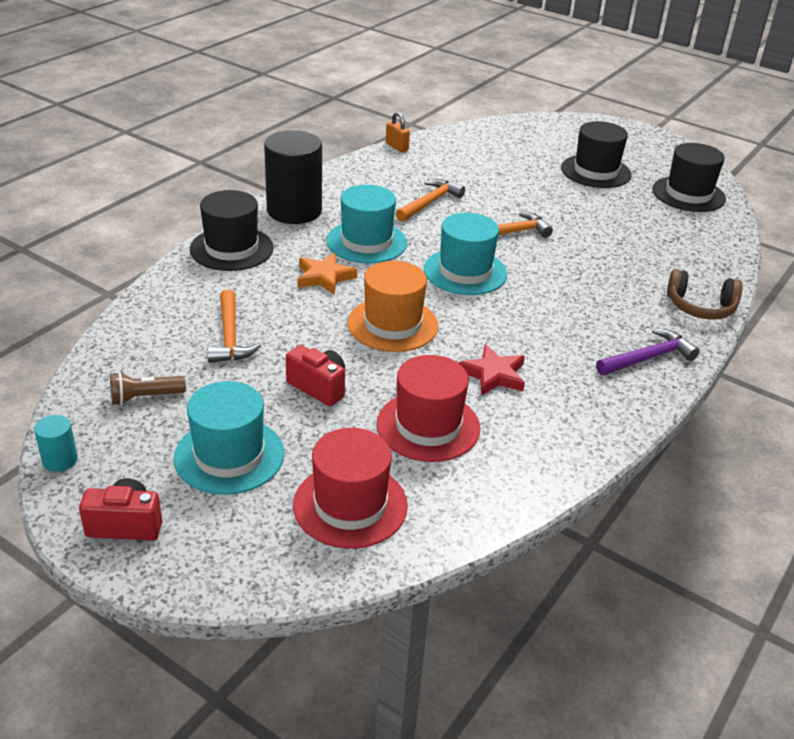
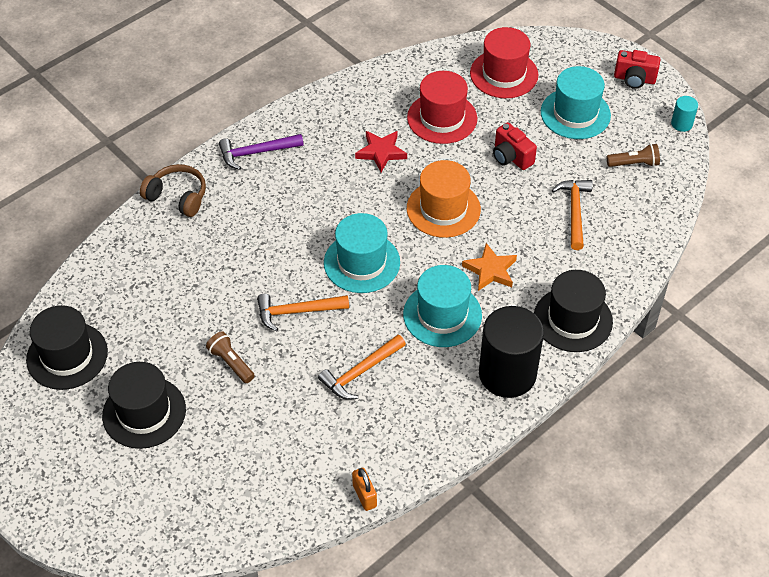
camera: 165 degrees left, 15 degrees up
(547, 200) = (231, 363): none -> brown flashlight

